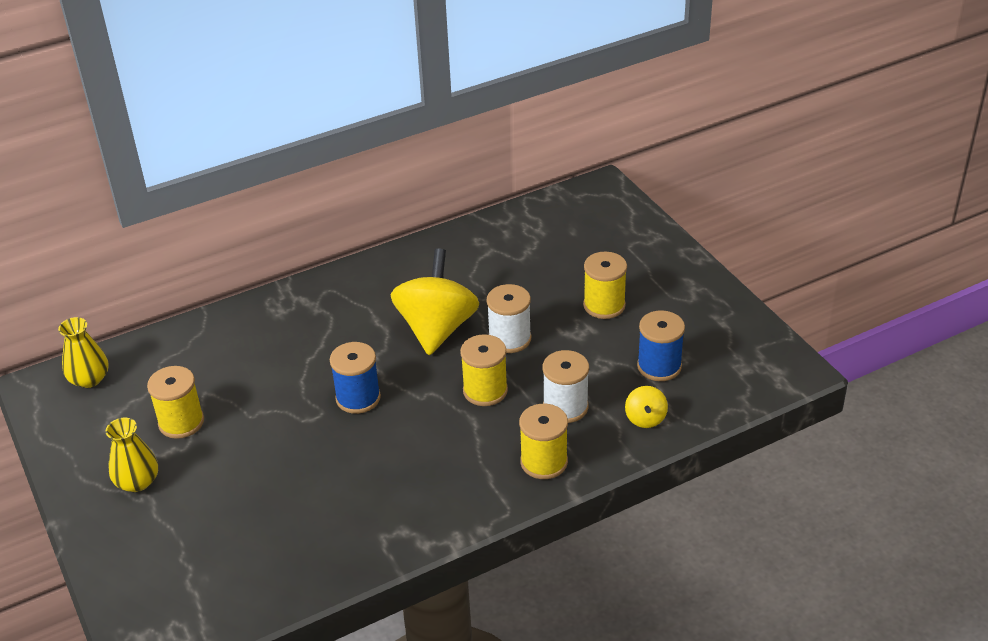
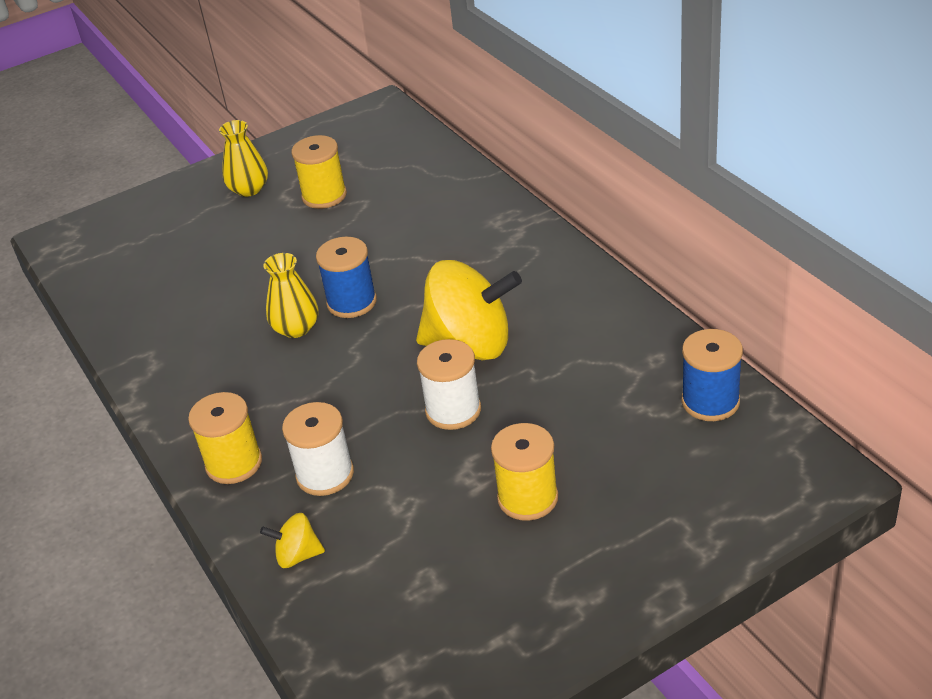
camera: 90 degrees right, 0 degrees up
(89, 379) = (388, 131): yellow vase -> yellow vase (296, 328)
(485, 391) = (358, 399): yellow spool -> none
(659, 366) = (399, 566): blue spool -> blue spool (710, 401)

